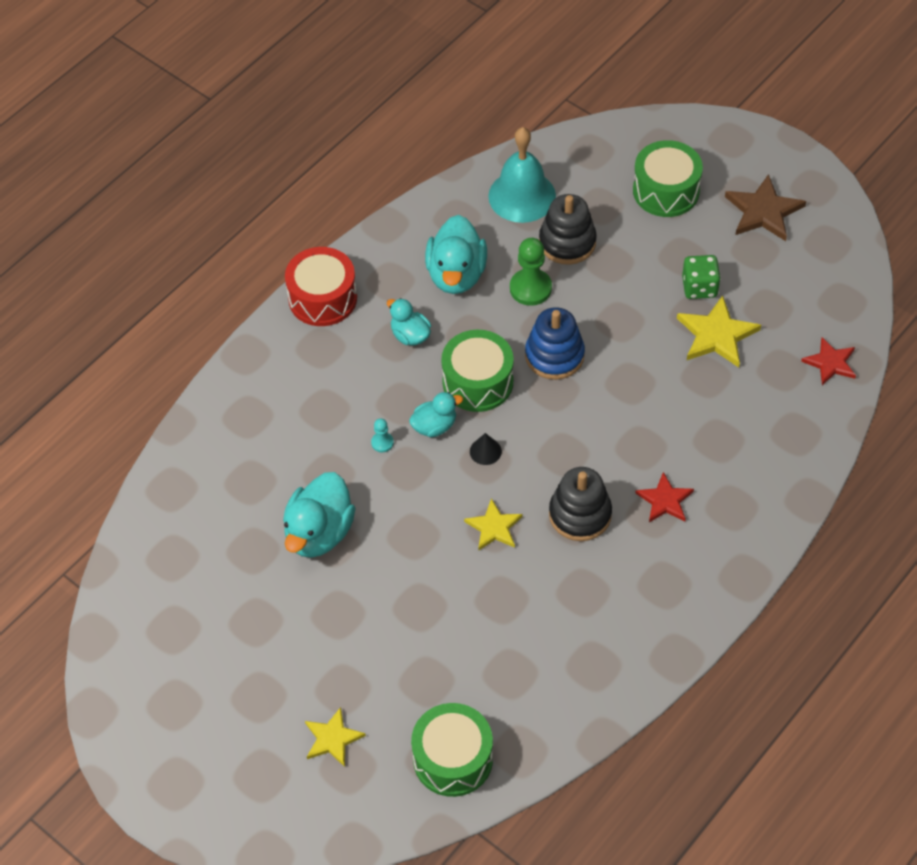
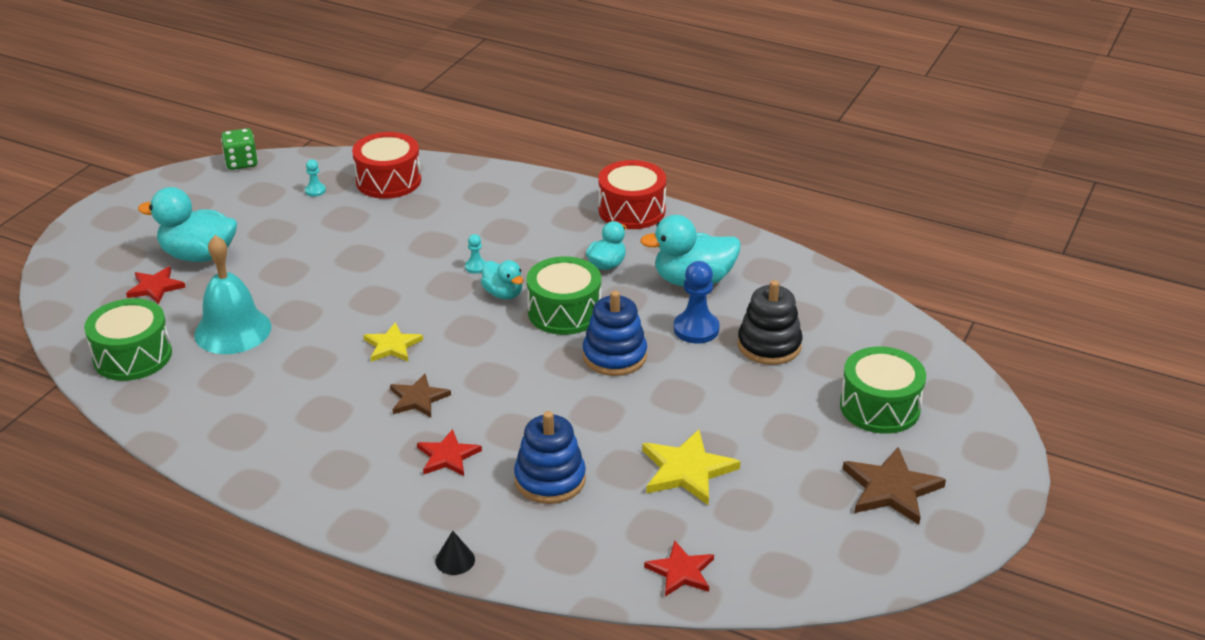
camera: 75 degrees right, 20 degrees down
(187, 575) = (315, 191): none -> turquoise pawn
(191, 503) = (388, 181): none -> red drum
(319, 533) = (369, 248): turquoise duck -> turquoise duck (198, 255)
(333, 738) = (155, 287): yellow star -> red star
(485, 451) = (481, 328): black cone -> black cone (455, 560)
(522, 196) = (816, 307): turquoise bell -> turquoise bell (232, 330)
(530, 288) = (696, 329): green pawn -> blue pawn
(580, 514) = (418, 399): black stacking toy -> brown star
(699, 287) = (750, 449): green dice -> green dice (241, 163)
(709, 430) = (550, 479): none -> blue stacking toy

